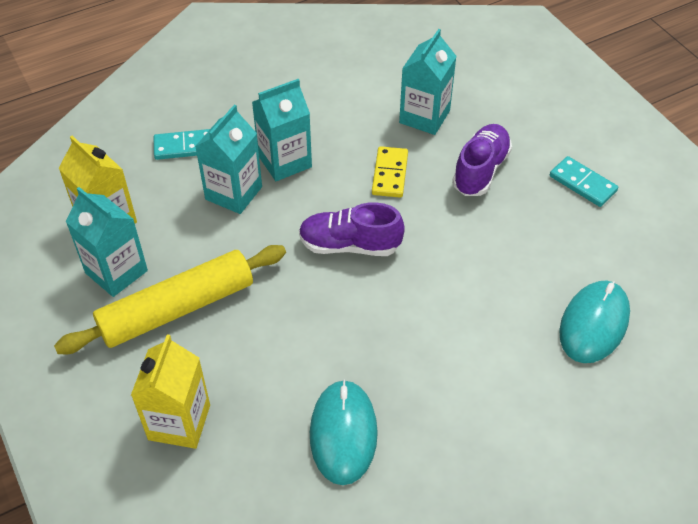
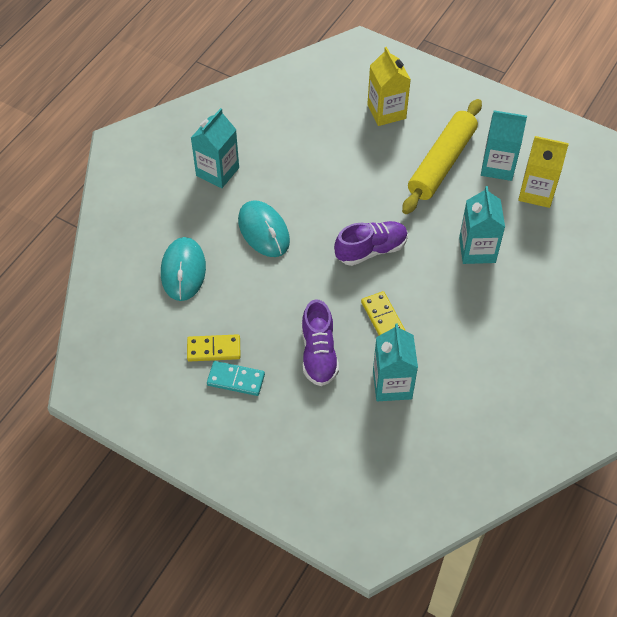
camera: 150 degrees right, 5 degrees up
(184, 147) = (543, 268): turquoise domino -> none
(284, 161) = (464, 291): turquoise carton -> turquoise carton (217, 172)
(343, 433) = (296, 144): turquoise mouse -> turquoise mouse (263, 231)
(594, 221) = (214, 349): none -> yellow domino

